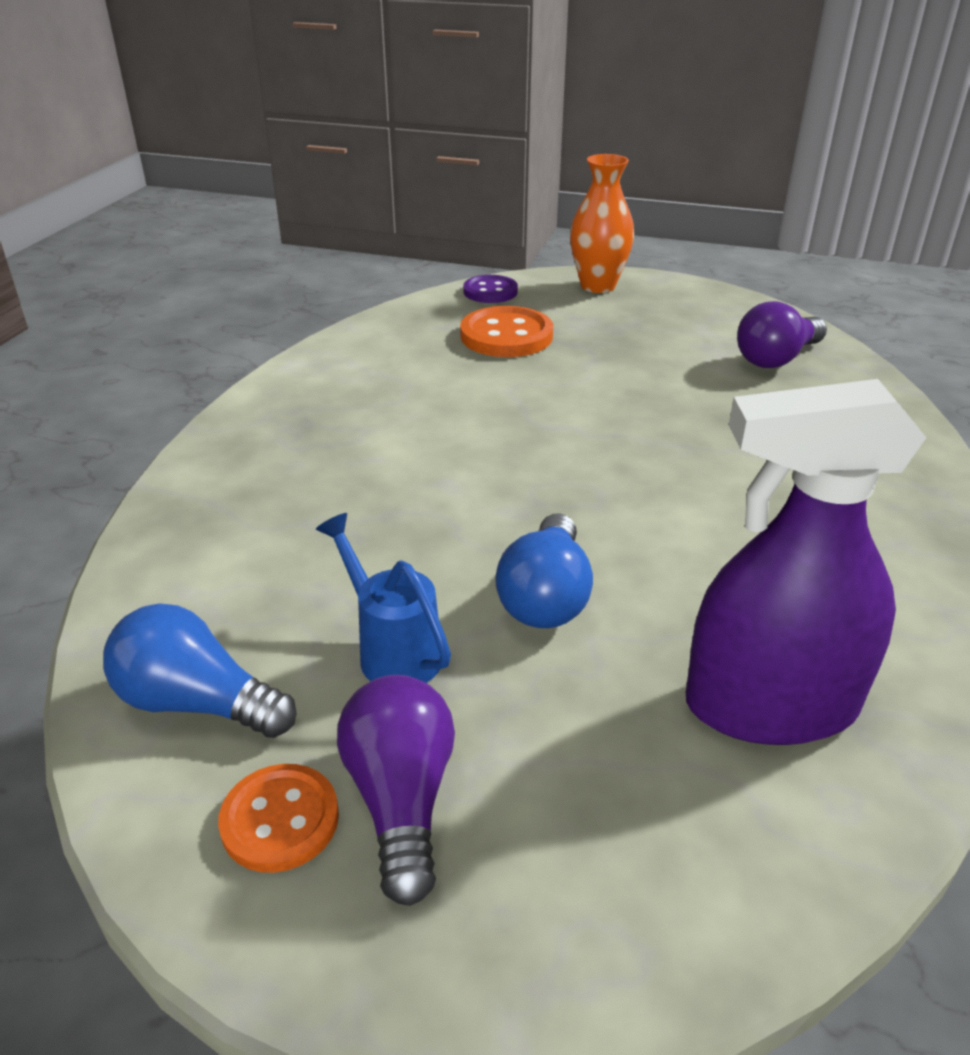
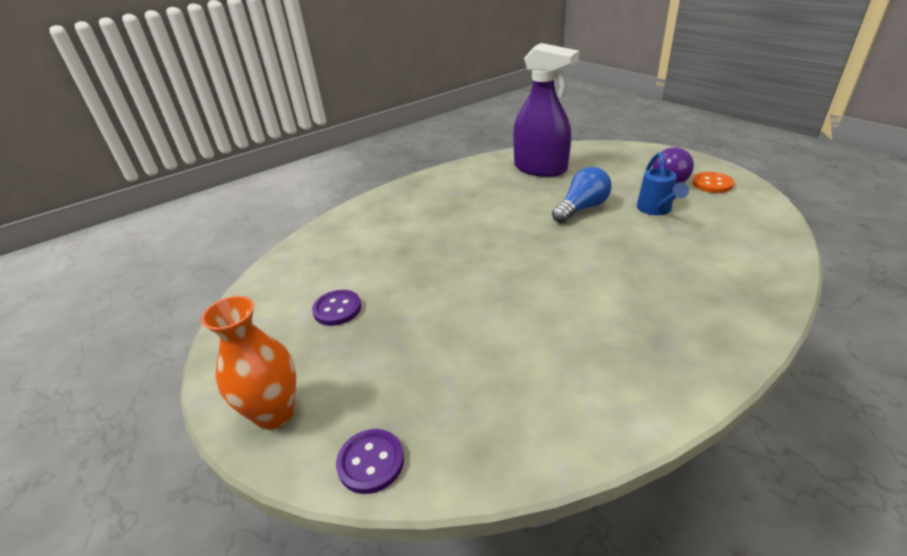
camera: 140 degrees left, 0 degrees up
(198, 703) = (742, 215): blue light bulb -> none
(506, 336) = (434, 375): orange button -> none
(680, 344) = (337, 309): none -> purple button
(776, 358) = (310, 274): purple light bulb -> none

